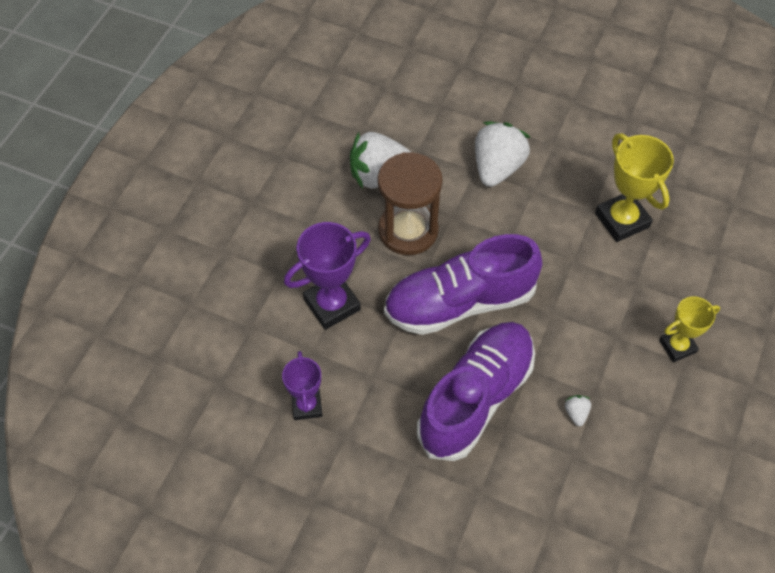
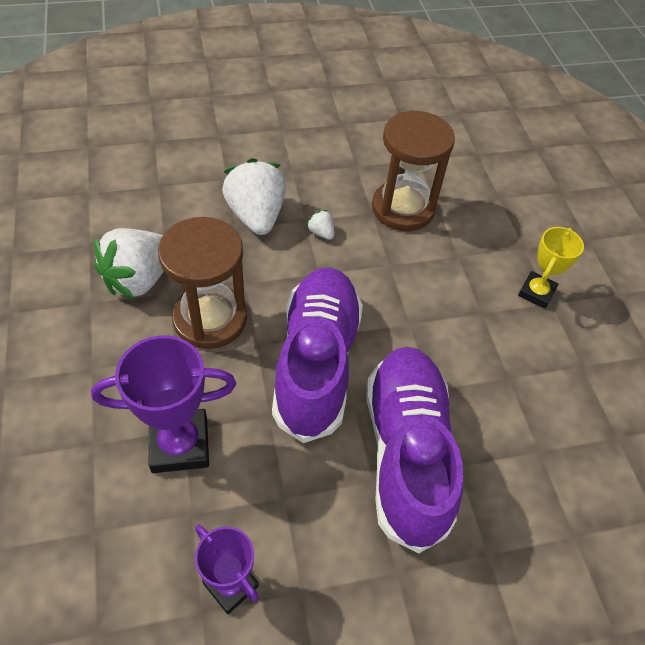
camera: 40 degrees left, 5 degrees down
(332, 304) = (180, 444): purple trophy -> purple trophy turned 60 degrees clockwise
(460, 302) = (316, 363): purple shoe -> purple shoe turned 150 degrees clockwise
(576, 413) = (507, 407): white strawberry -> white strawberry (321, 233)
(622, 220) = (403, 208): yellow trophy -> brown hourglass

